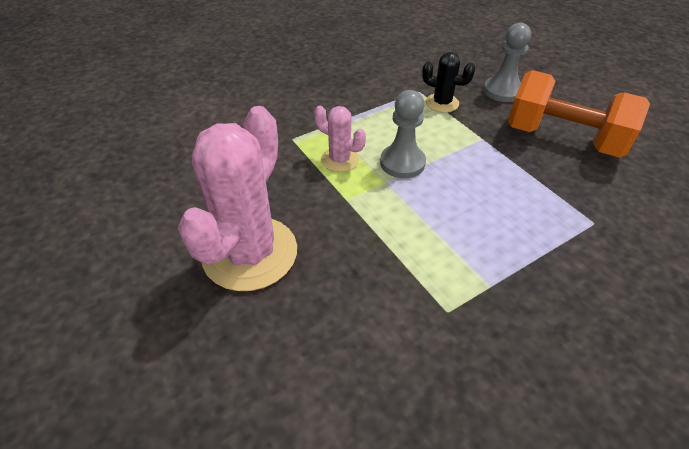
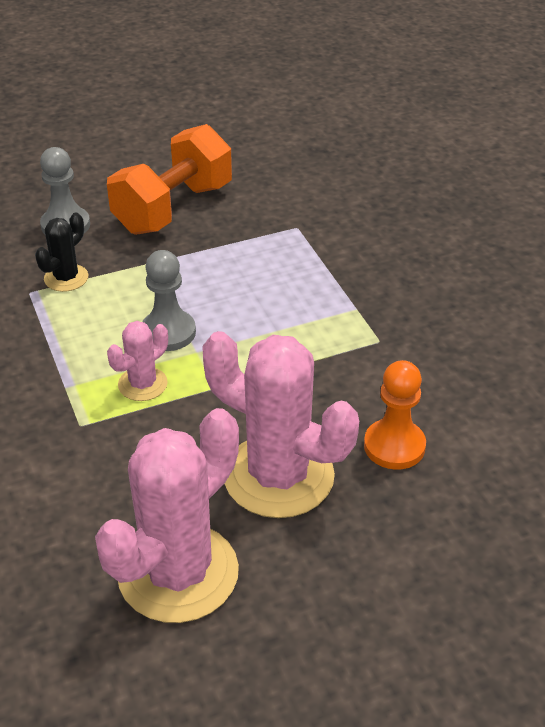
camera: 80 degrees left, 5 degrees down
(154, 209) = (178, 573): none -> pink cactus
(295, 338) = (394, 446): none -> orange pawn

